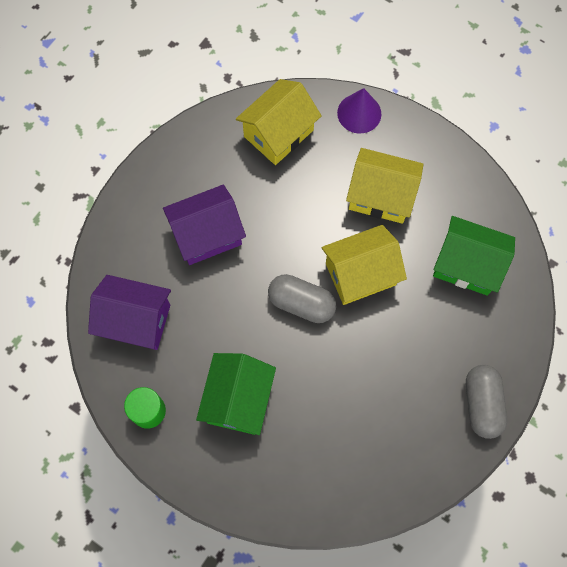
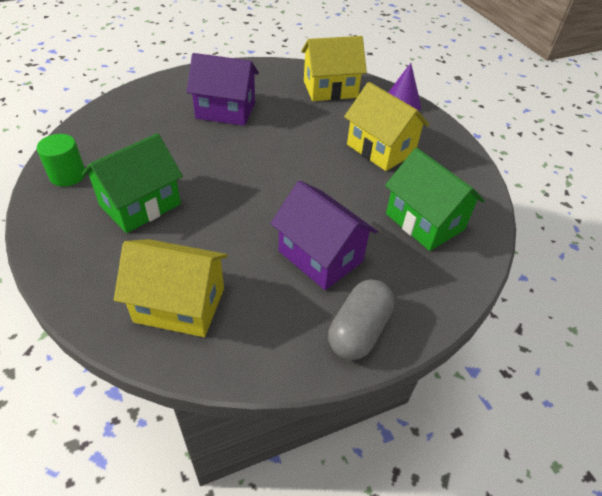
camera: 30 degrees right, 25 degrees down
(136, 320) = (124, 127): purple house -> purple house (320, 256)
(301, 303) = (255, 176): grey capsule -> none
(360, 274) = (321, 182): yellow house -> yellow house (179, 305)

